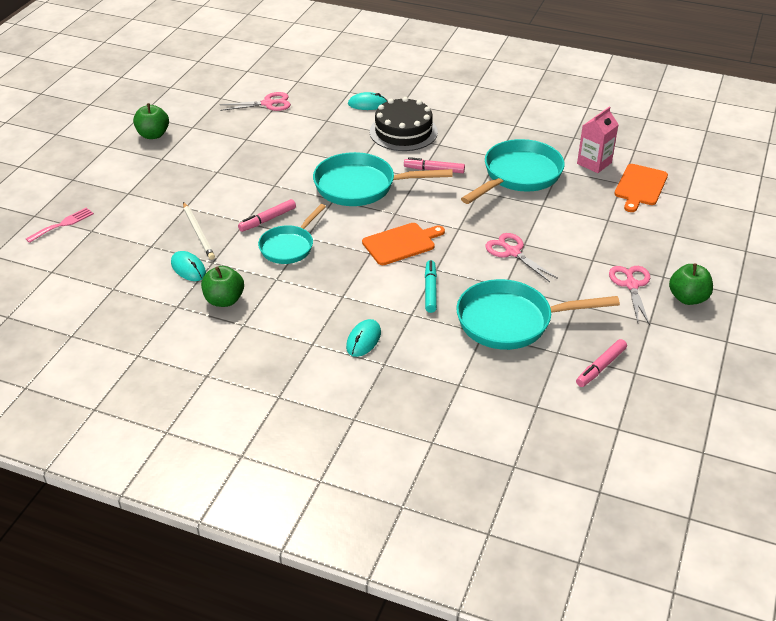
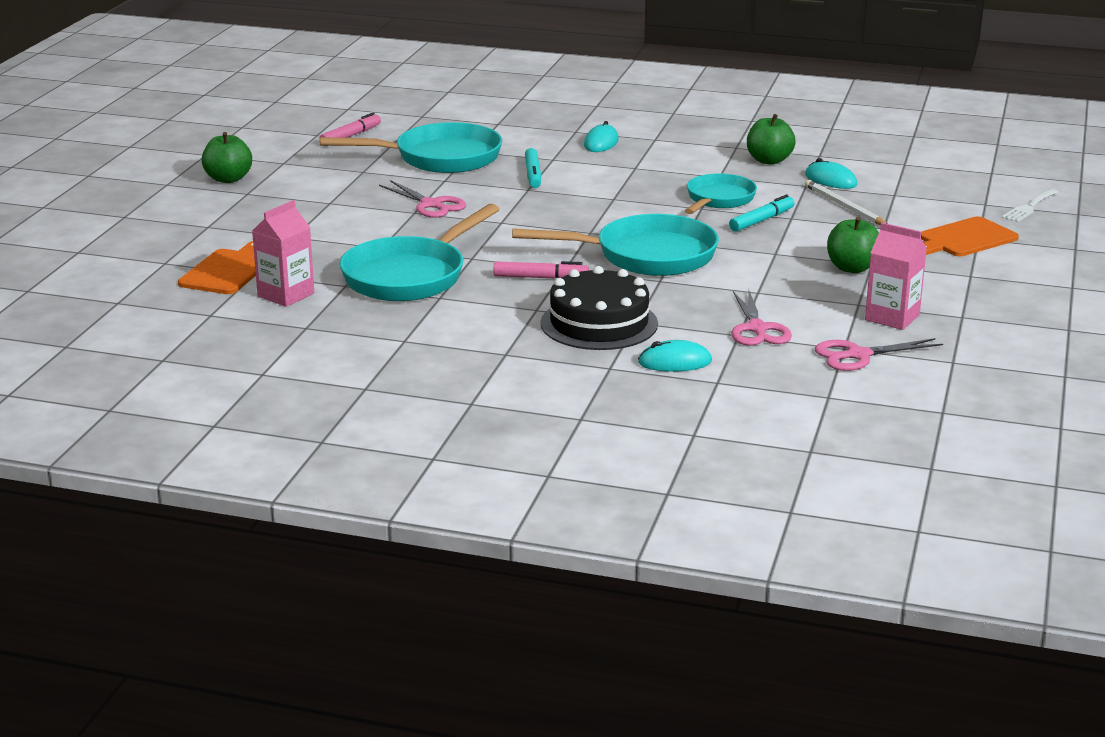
camera: 175 degrees right, 15 degrees down
(63, 224) = (1029, 207): pink fork -> white fork
(153, 135) = (1015, 303): green apple -> green apple (852, 268)
(233, 128) = (892, 317): none -> pink carton
(267, 220) = (761, 220): pink marker -> turquoise marker
(401, 243) = (575, 207): orange cutting board -> orange cutting board (965, 239)
(631, 285) = (290, 185): pink scissors -> pink scissors (757, 329)

